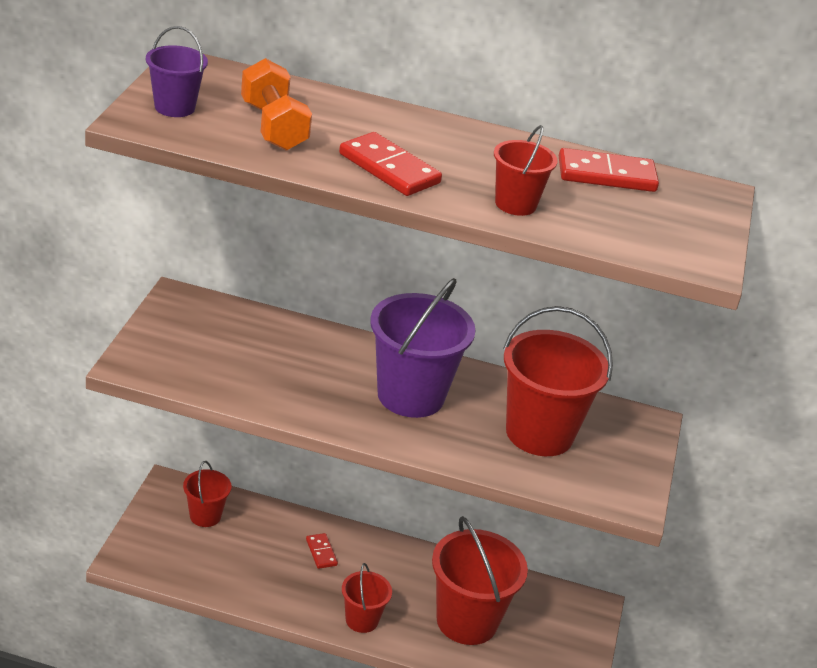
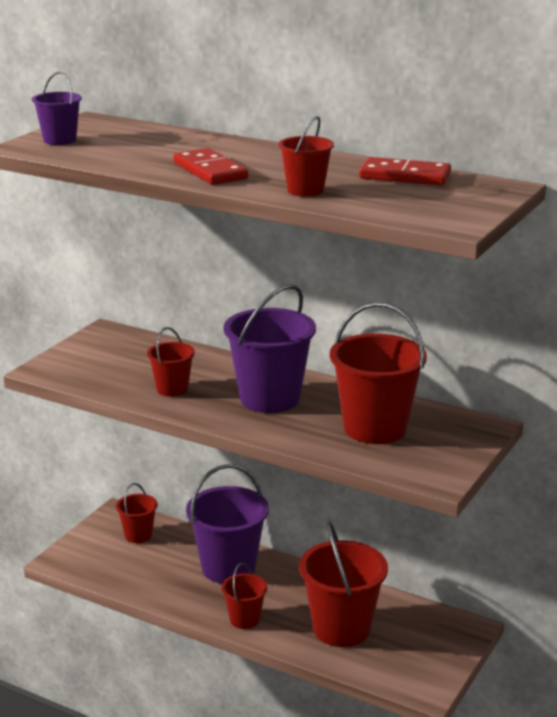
camera: 20 degrees right, 10 degrees down
(273, 127) = (131, 150): orange dumbbell -> none
(296, 387) = (172, 389): none -> red bucket
(321, 552) = (228, 568): red domino -> purple bucket

